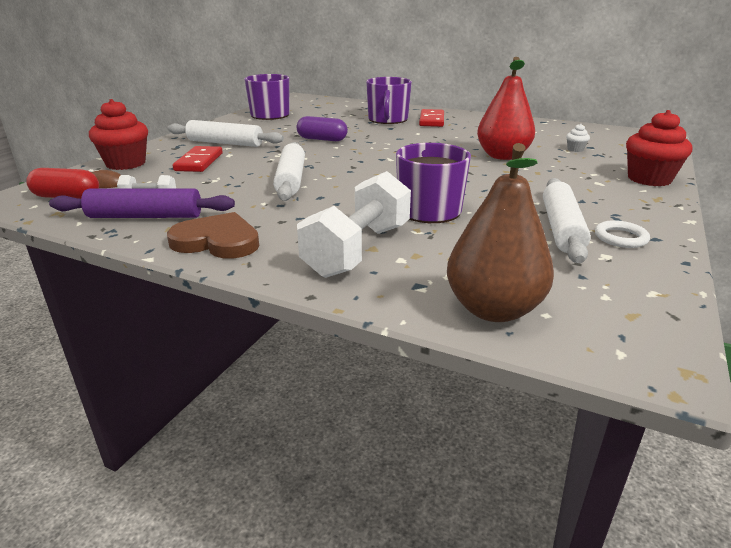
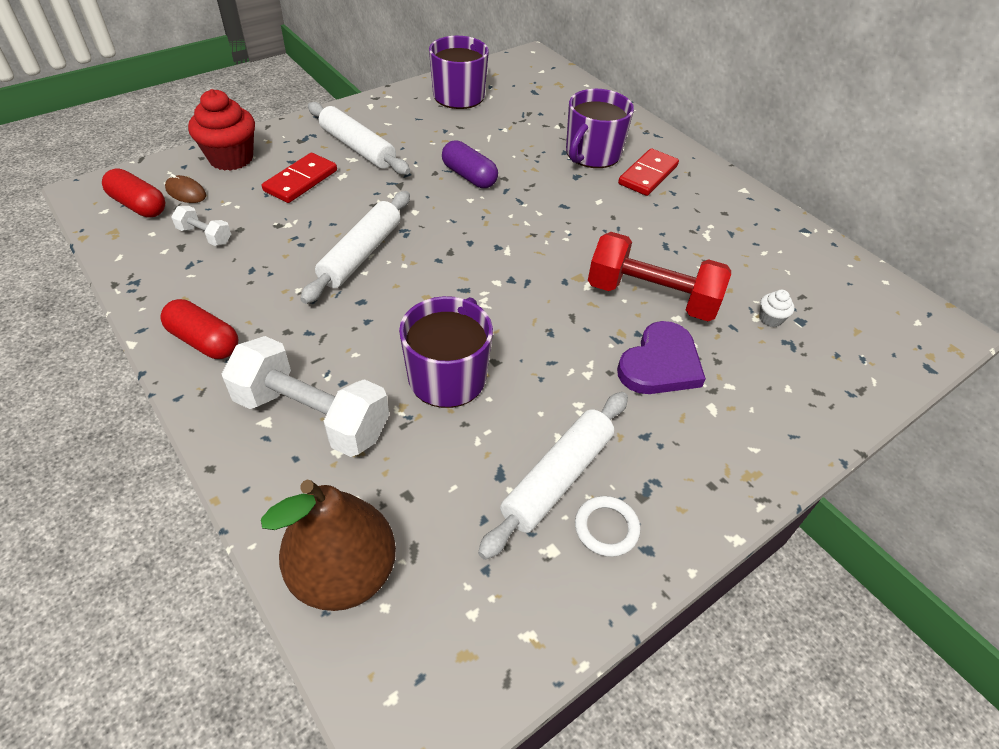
camera: 25 degrees right, 20 degrees up
(145, 216) = (177, 270): purple rolling pin -> none
(217, 241) = (204, 341): brown heart -> red capsule
(358, 250) = (312, 416): white dumbbell -> white dumbbell turned 60 degrees clockwise
(502, 156) = (651, 297): red pear -> red dumbbell
(546, 175) = (660, 364): none -> purple heart
(649, 179) = (792, 429): red cupcake -> none

